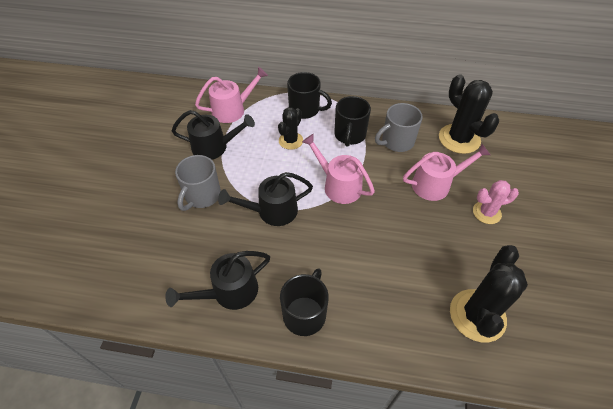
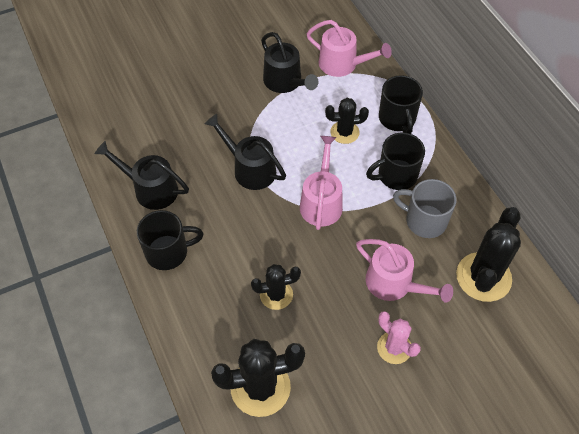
camera: 55 degrees right, 5 degrees up
(202, 196) = (225, 110): grey mug -> none
(399, 258) = (276, 295): none -> black cactus

